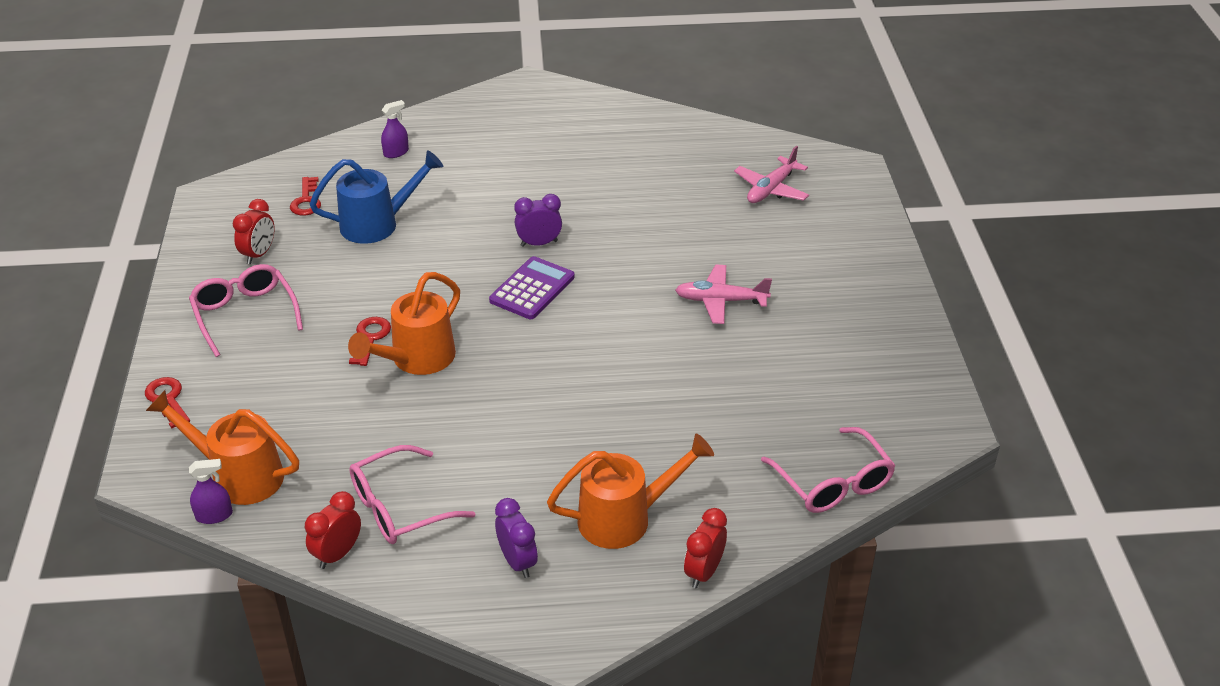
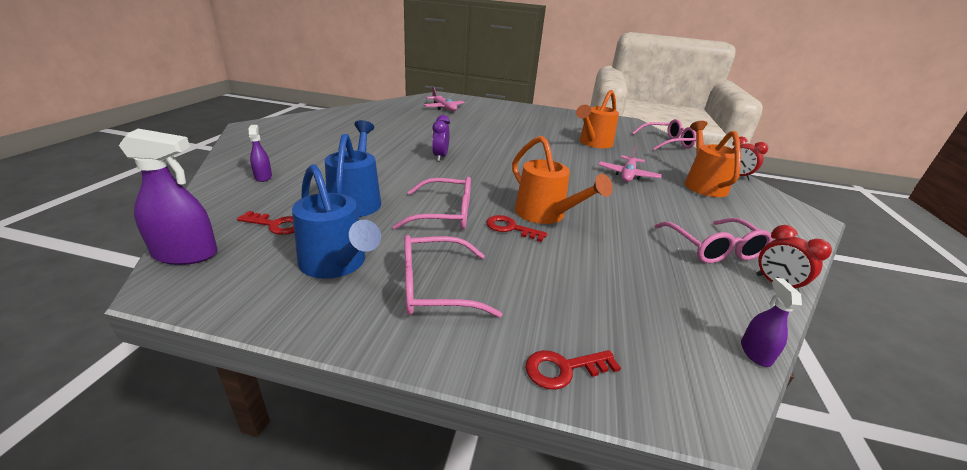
camera: 75 degrees left, 10 degrees down
(238, 475) = (691, 327): orange watering can -> orange watering can (593, 143)
(245, 182) = (186, 254): none -> purple spray bottle
(259, 254) = (336, 264): red clock -> blue watering can
(378, 288) = (445, 214): none -> pink glasses
(517, 562) = (751, 218): purple clock -> none
(532, 289) = (487, 167): purple calculator -> none
(720, 301) = (527, 133): pink plane -> pink plane (627, 175)

